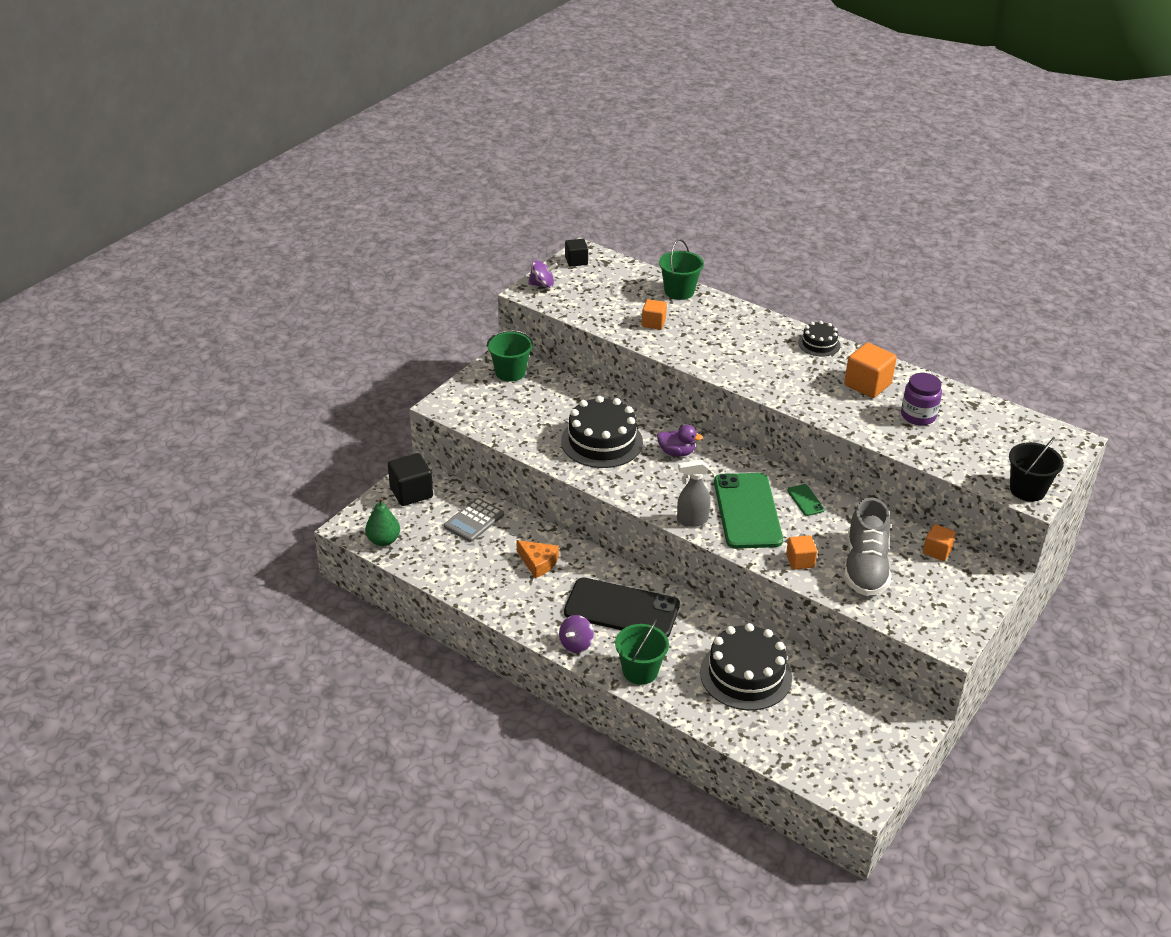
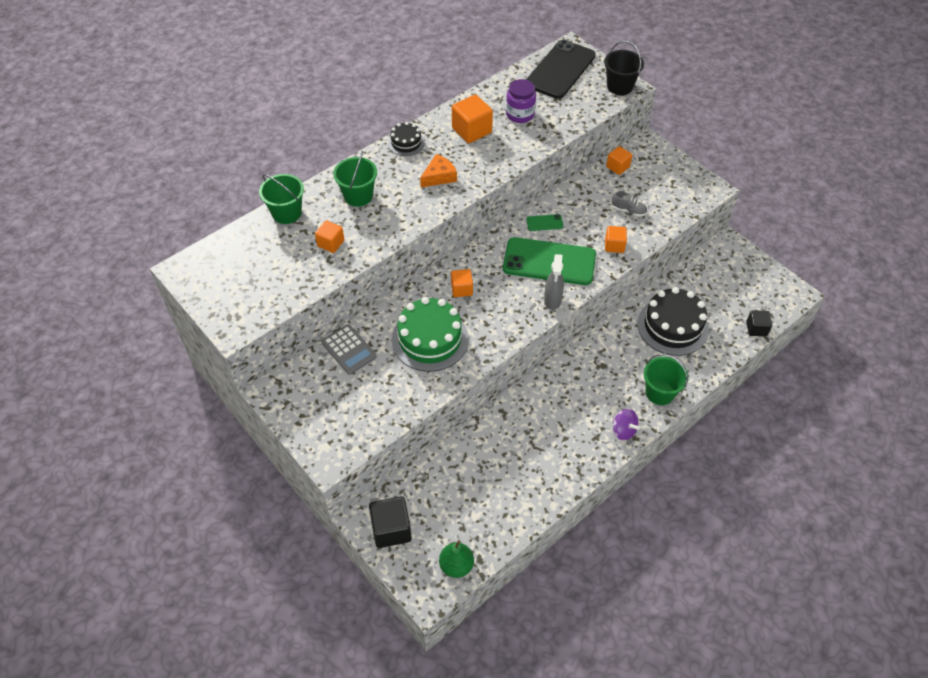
camera: 75 degrees left, 15 degrees up
(474, 520) = (448, 480): grey calculator -> grey calculator (349, 350)
(510, 372) = (296, 391): green bucket -> green bucket (358, 196)
(538, 563) = (518, 438): orange cheese -> orange cheese (439, 176)
(542, 285) = (226, 316): purple spinning top -> none
(576, 261) = (195, 279): black cube -> black cube (756, 329)
(601, 441) = (430, 339): black cake -> green cake
(621, 609) = (588, 389): black phone -> black phone (560, 70)
(676, 452) = (461, 289): purple duck -> orange cube
(865, 568) = (628, 211): grey shoe -> grey shoe, size x0.46

